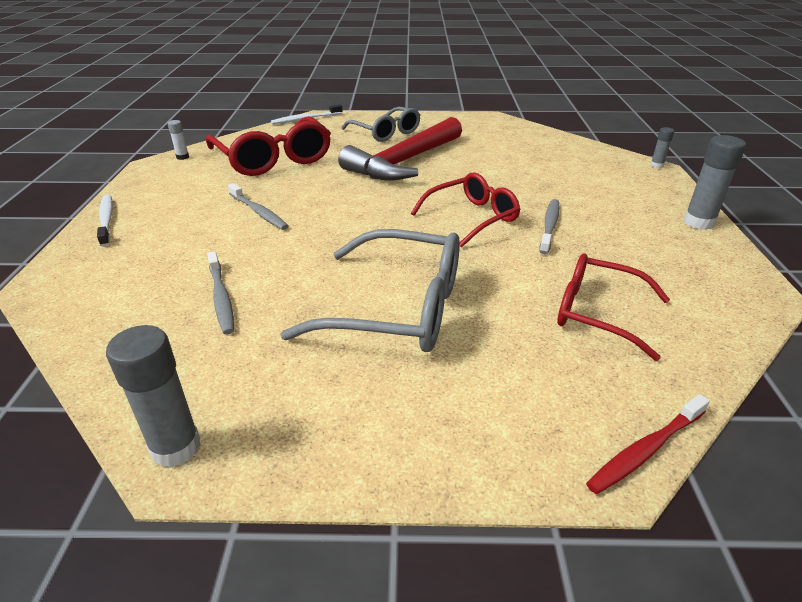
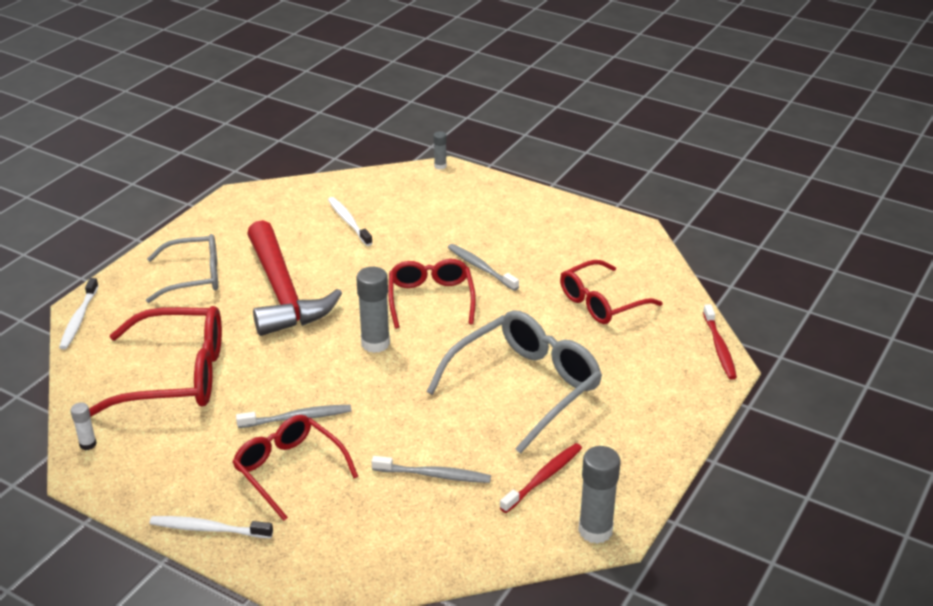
camera: 60 degrees left, 0 degrees up
(191, 228) = (289, 470): none -> red glasses
(255, 370) = (543, 478): none -> red toothbrush
(522, 156) = (348, 222): none -> white toothbrush
(698, 222) = (539, 201): grey glue stick -> grey glue stick (375, 343)

